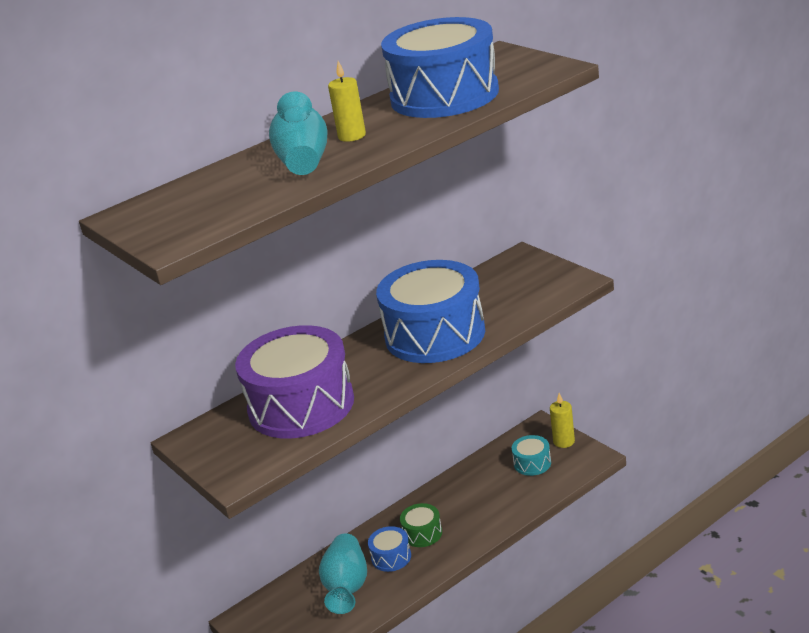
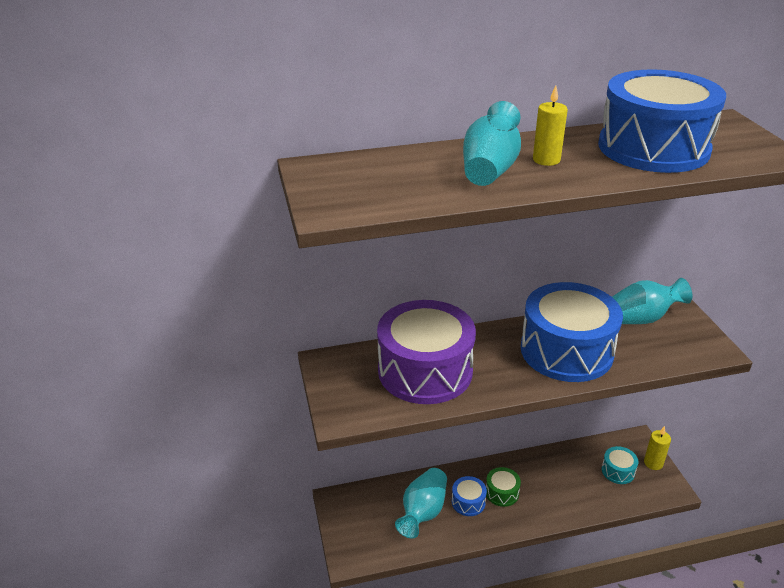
camera: 20 degrees right, 5 degrees up
(493, 280) = (640, 319): none -> turquoise vase

